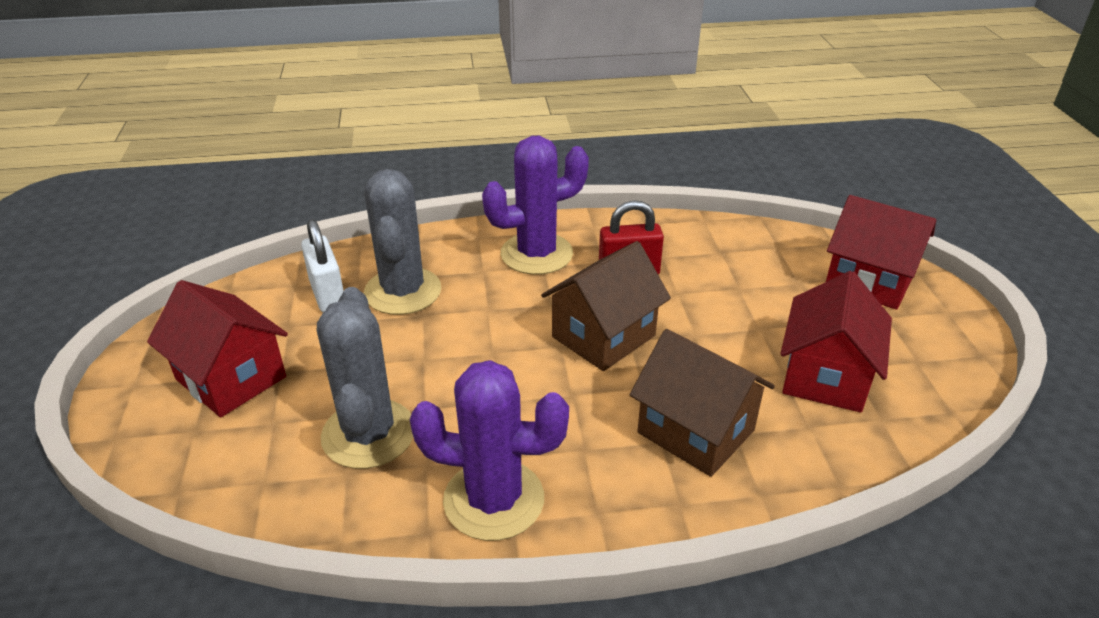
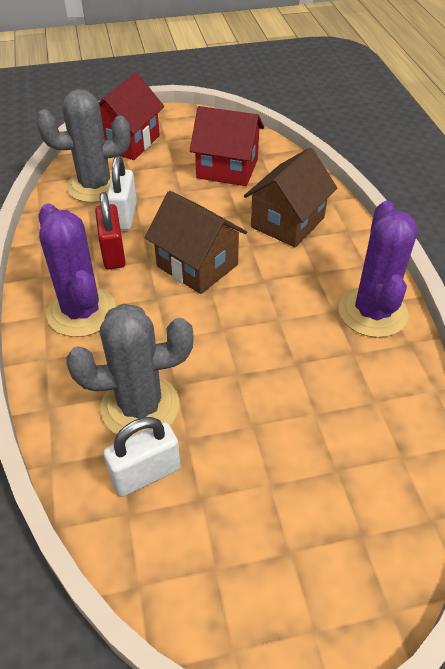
camera: 95 degrees left, 10 degrees up
(231, 378) = (287, 527): red house -> none
(368, 434) = (332, 394): grey cactus -> grey cactus (95, 186)
(699, 279) = (124, 216): none -> white padlock

